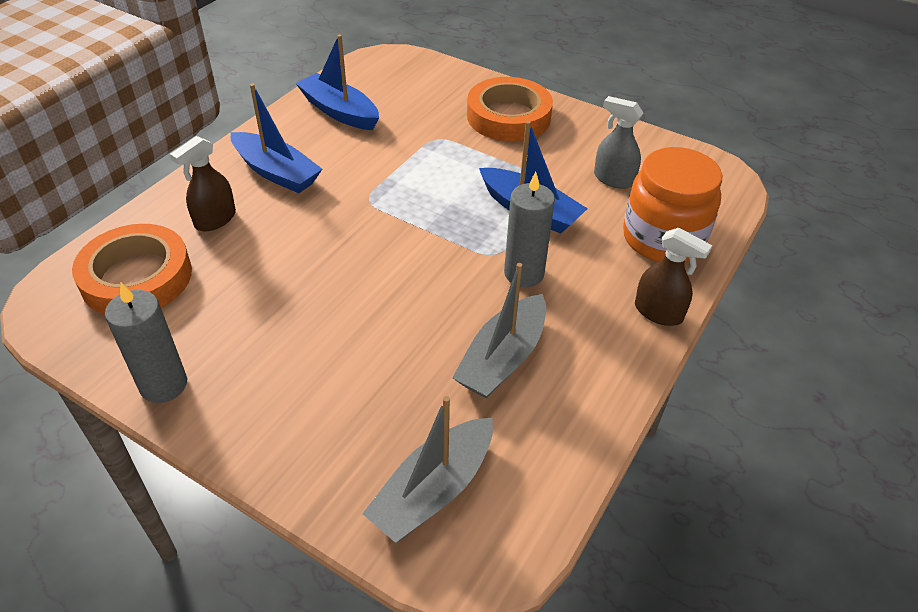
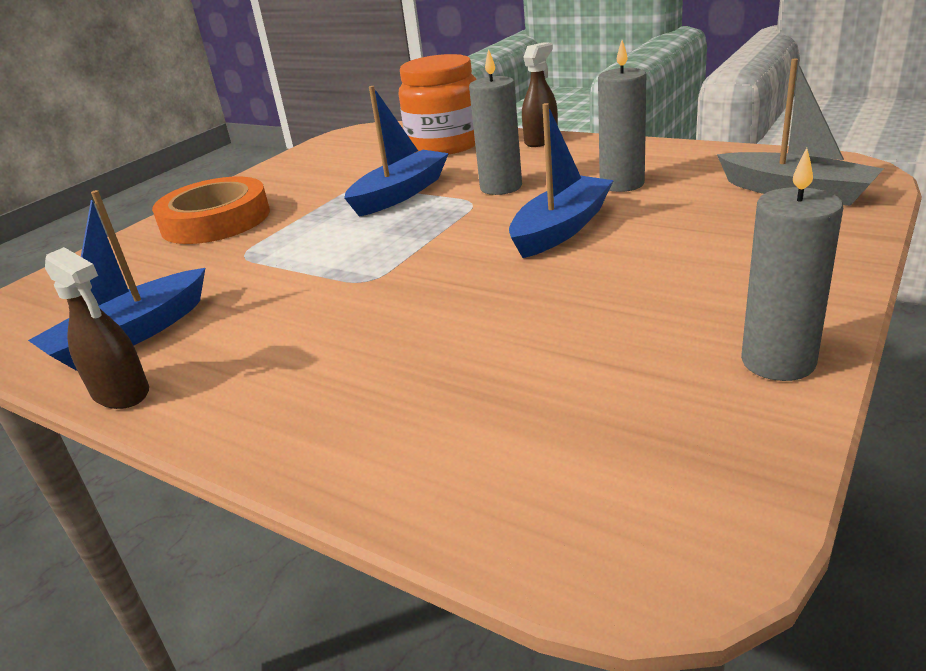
camera: 85 degrees left, 15 degrees down
(137, 277) = (563, 451): orange tape -> none
(215, 219) = (402, 399): brown spray bottle -> brown spray bottle (121, 393)
(276, 172) = (282, 364): blue boat -> blue boat (561, 229)
(502, 358) = (622, 184): grey boat -> grey candle
(613, 179) = (354, 166): grey spray bottle -> none

